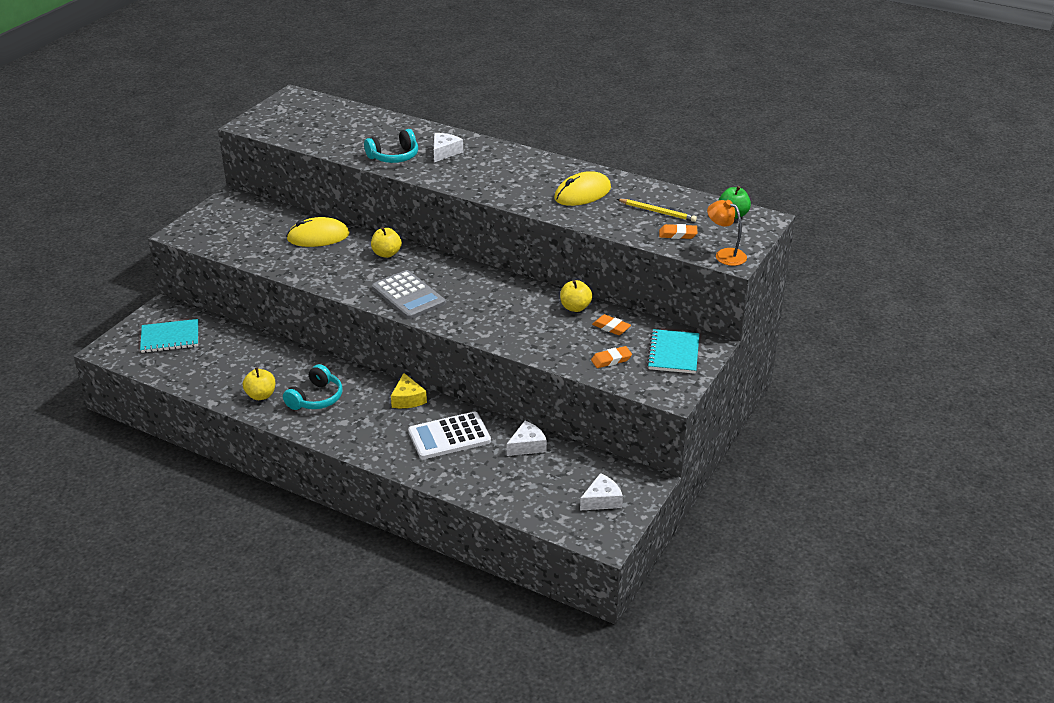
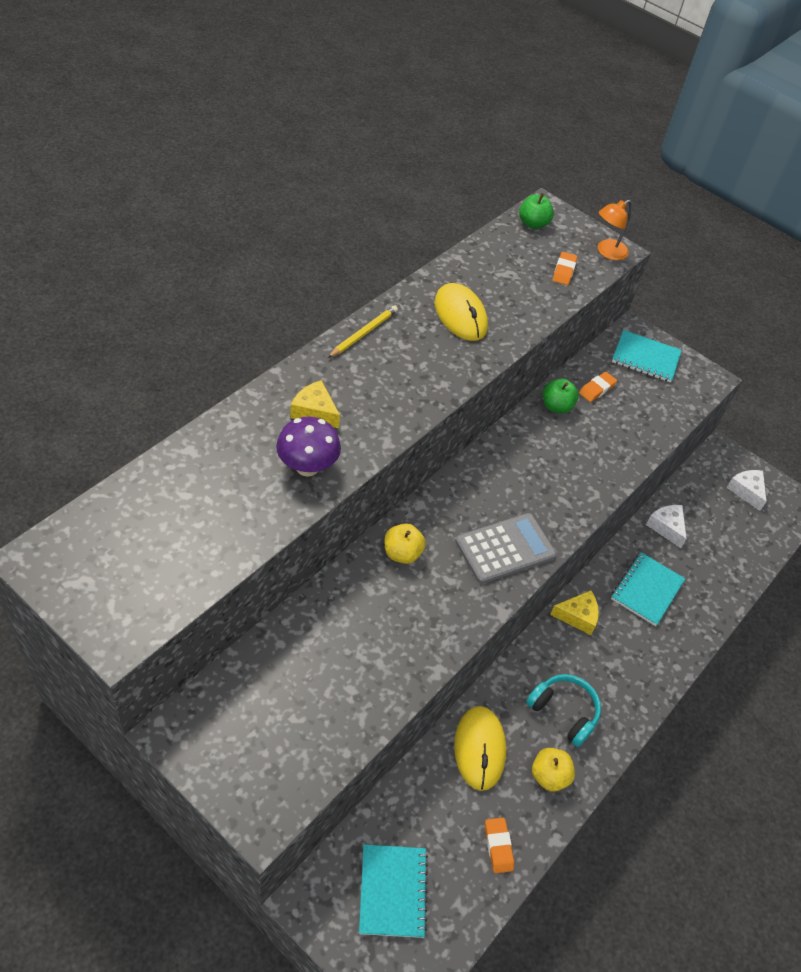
camera: 85 degrees left, 15 degrees up
(318, 237) = (335, 625): yellow mouse -> yellow mouse (479, 749)
(394, 157) = (307, 466): turquoise headphones -> purple mushroom
(445, 152) = (314, 411): white cheese -> yellow cheese
(449, 436) = (647, 590): white calculator -> turquoise notebook
(575, 307) = (556, 406): yellow apple -> green apple
(611, 360) = (652, 404): orange eraser -> orange eraser (498, 846)
(657, 212) = (515, 271): yellow pencil -> yellow pencil (363, 333)

